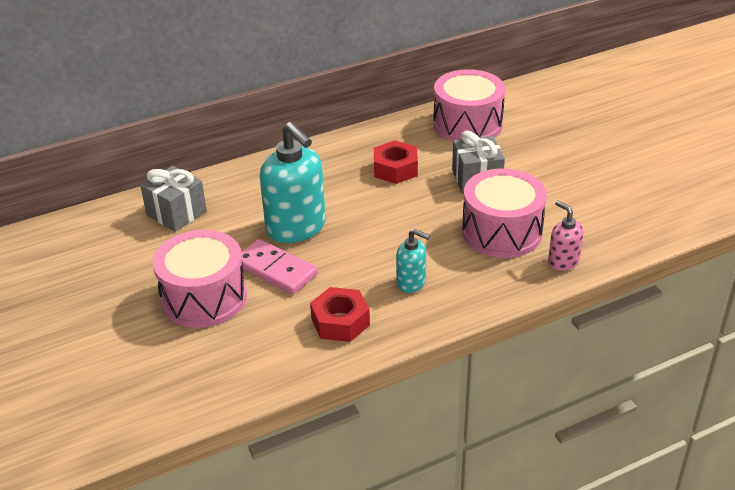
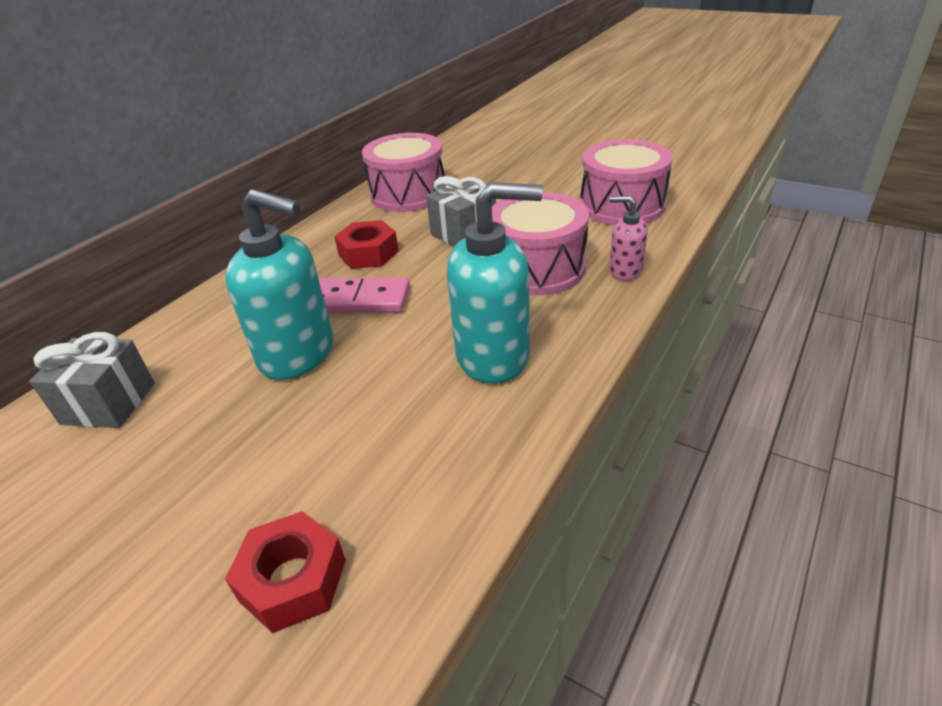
camera: 30 degrees left, 0 degrees up
(204, 297) = (224, 501): pink drum -> pink drum (622, 206)
(275, 269) = (307, 414): pink domino -> pink domino (360, 299)
(340, 322) = (449, 441): red nut -> red nut (293, 580)
(411, 283) = (493, 356): turquoise soap dispenser -> turquoise soap dispenser, size x1.95

